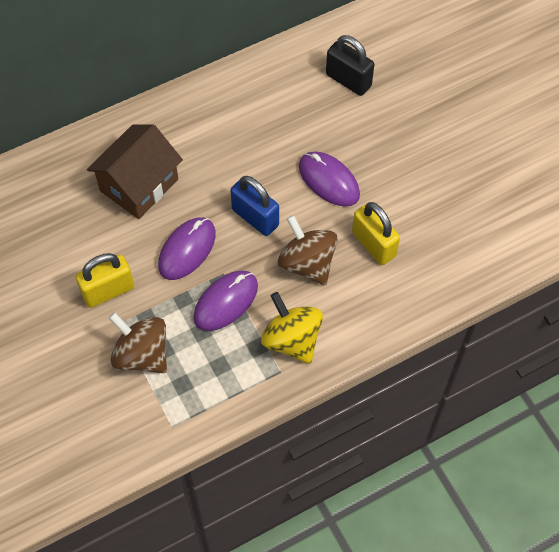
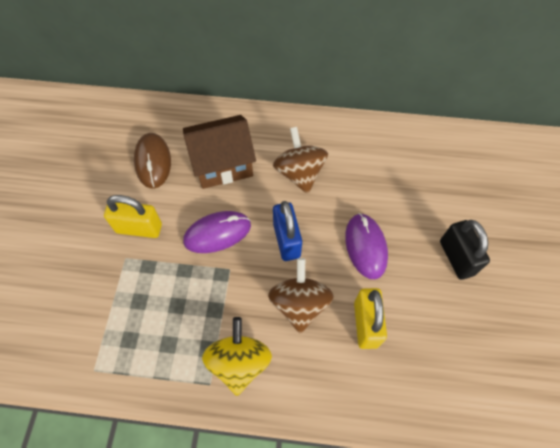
camera: 35 degrees right, 0 degrees up
(67, 223) = (153, 162): none -> brown mouse
(142, 354) = (121, 294): brown spinning top -> brown spinning top (299, 173)
(226, 302) = (213, 294): purple mouse -> none
(348, 80) = (437, 177): black padlock -> black padlock (456, 258)

